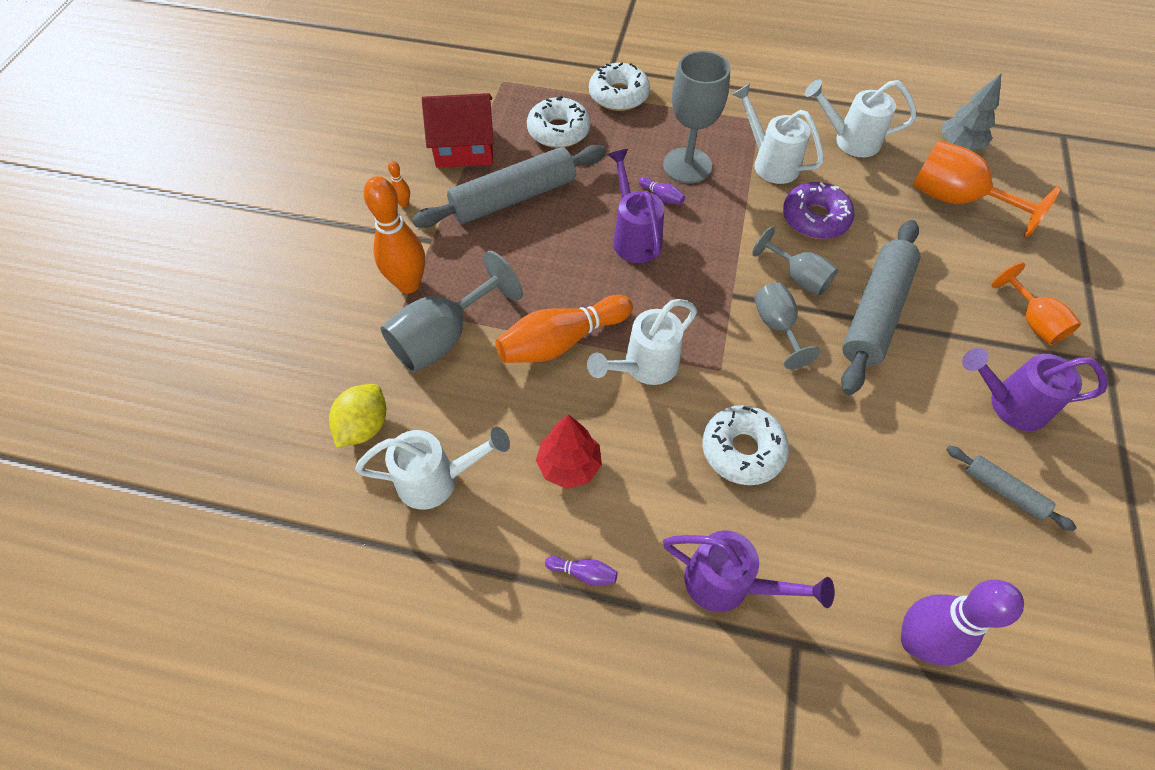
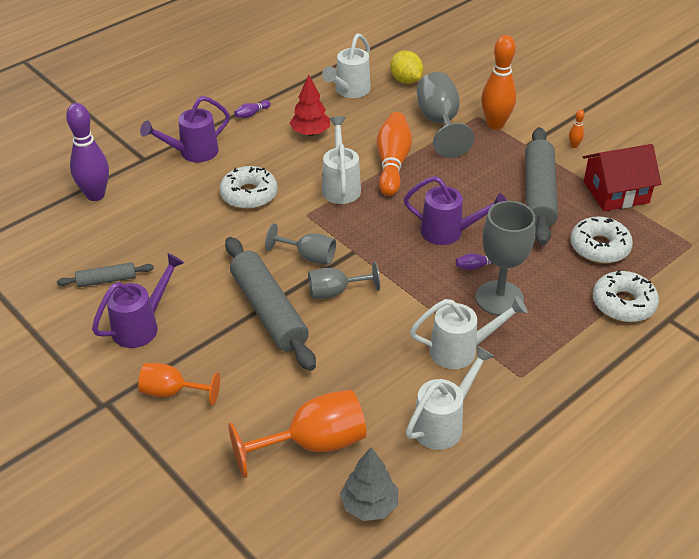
camera: 125 degrees right, 15 degrees down
(464, 147) = (616, 192): red house -> red house turned 45 degrees clockwise
(815, 218) = (378, 337): purple donut -> none

